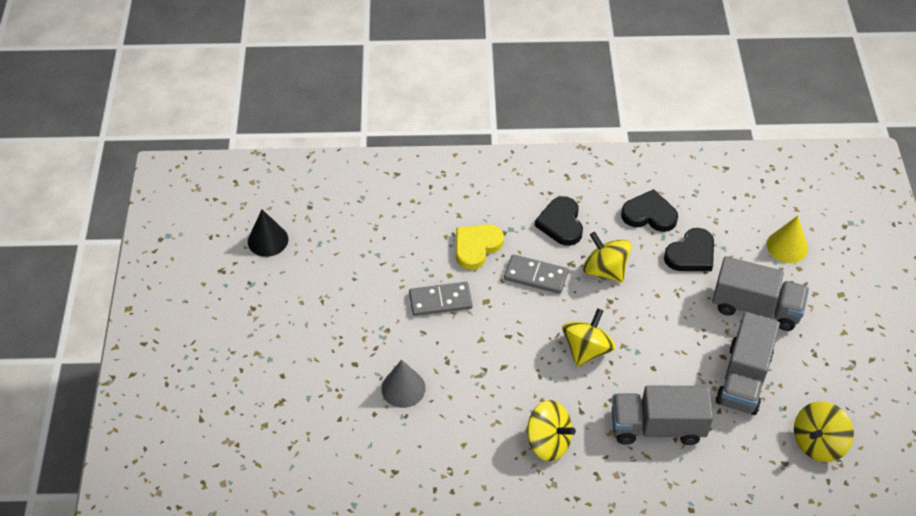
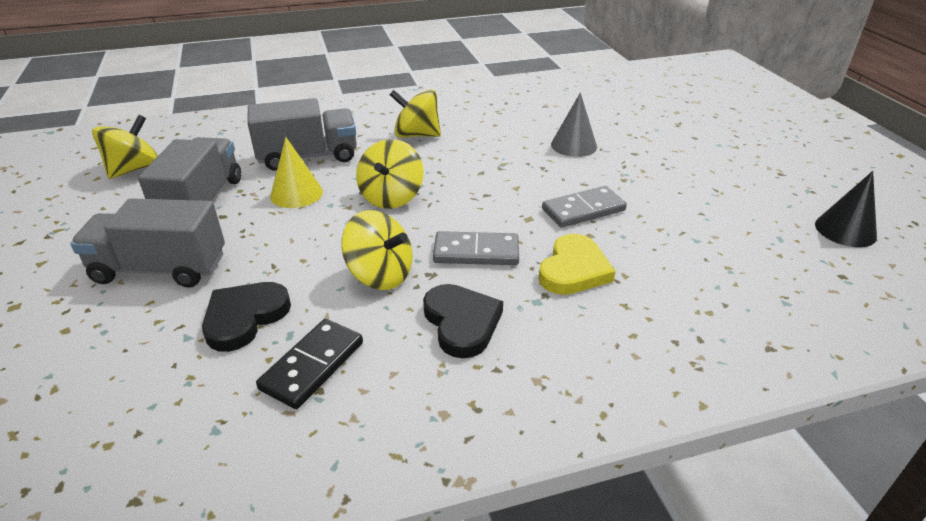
camera: 165 degrees right, 15 degrees down
(649, 214) = (312, 365): black heart -> black domino
(787, 246) = (69, 359): yellow cone -> yellow cone (296, 193)

